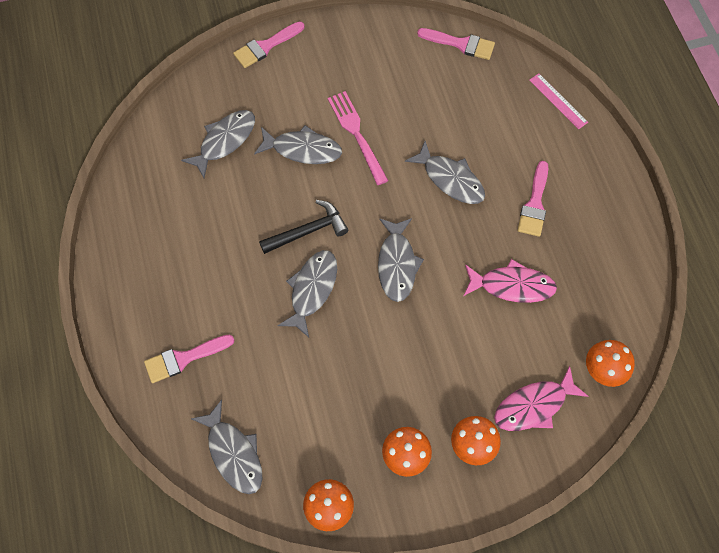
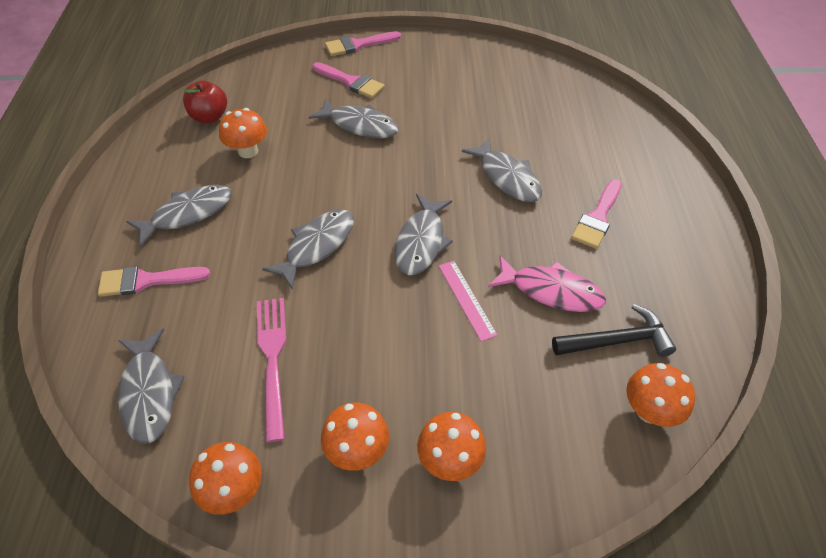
camera: 15 degrees right, 15 degrees down
(158, 172) = (209, 117): none -> red apple
(211, 203) = (248, 151): none -> orange mushroom
(225, 141) = (286, 105): grey fish -> grey fish (188, 214)
(308, 231) = (336, 192): black hammer -> black hammer (617, 340)
(357, 134) = (420, 123): pink fork -> pink fork (272, 359)
(461, 44) = (551, 73): pink brush -> pink brush (351, 82)
(534, 405) = (546, 431): pink fish -> none
(558, 101) = (645, 134): pink ruler -> pink ruler (466, 299)

